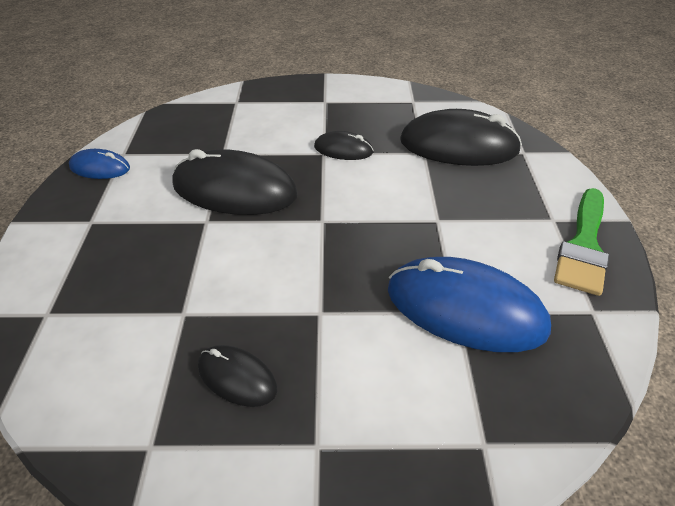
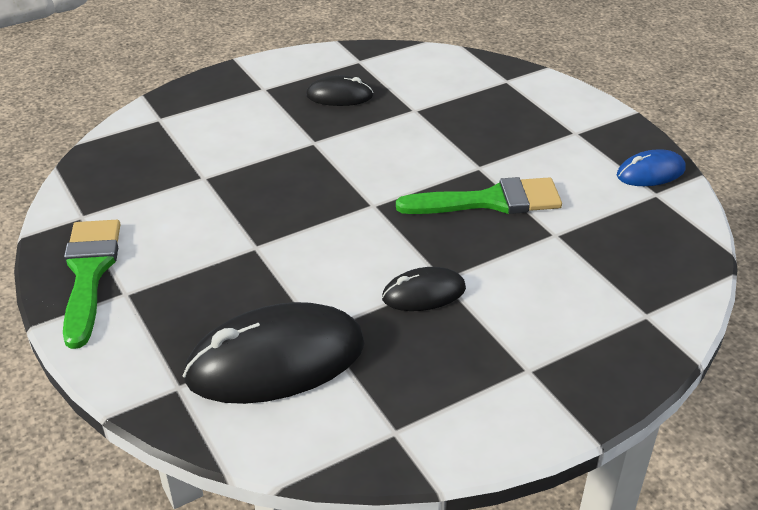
camera: 150 degrees right, 5 degrees down
(235, 190) = (489, 201): black mouse -> green brush
(465, 309) = (197, 181): blue mouse -> none

